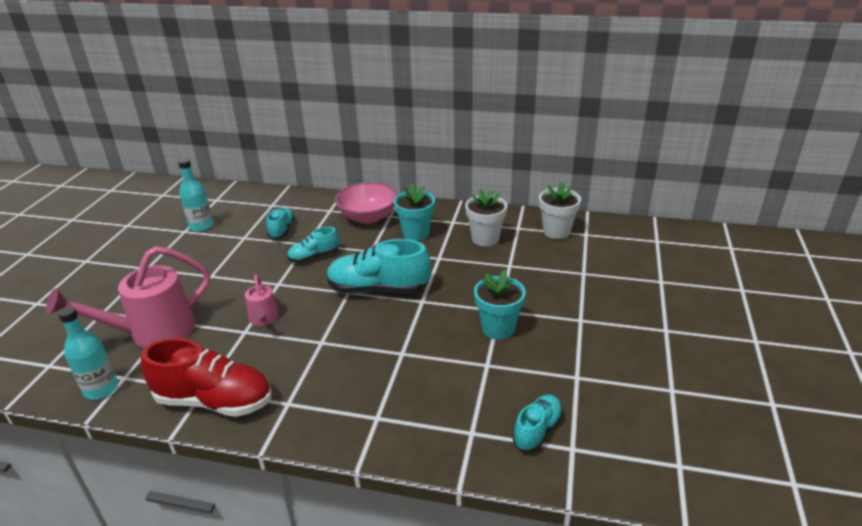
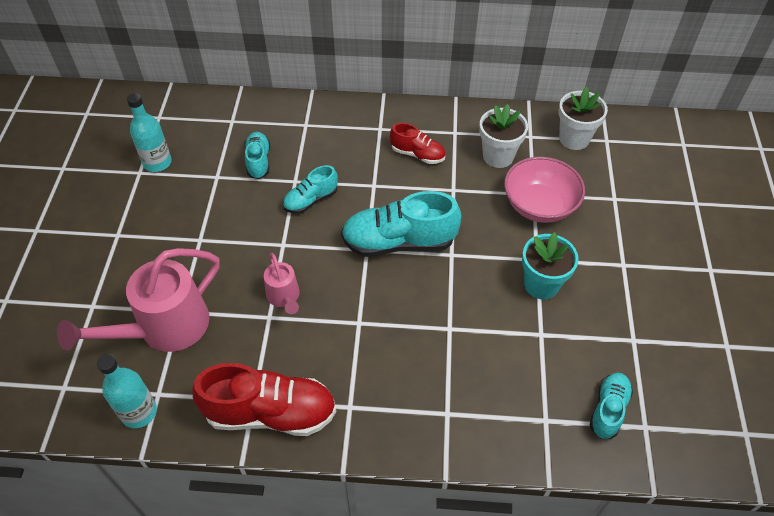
camera: 10 degrees left, 20 degrees up
(368, 217) = (355, 133): pink bowl -> pink bowl (539, 205)
(416, 233) = (417, 154): turquoise flower pot -> red shoe

